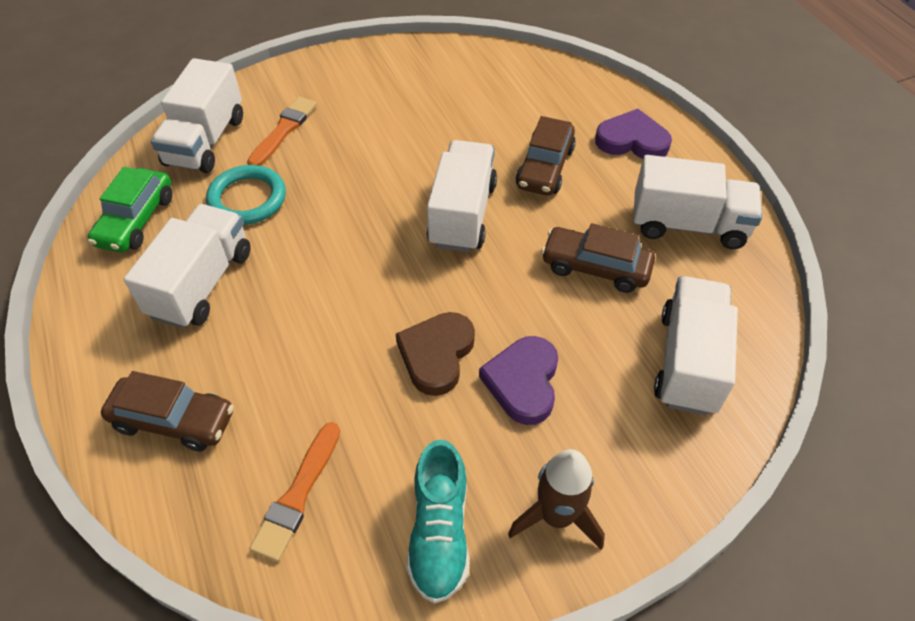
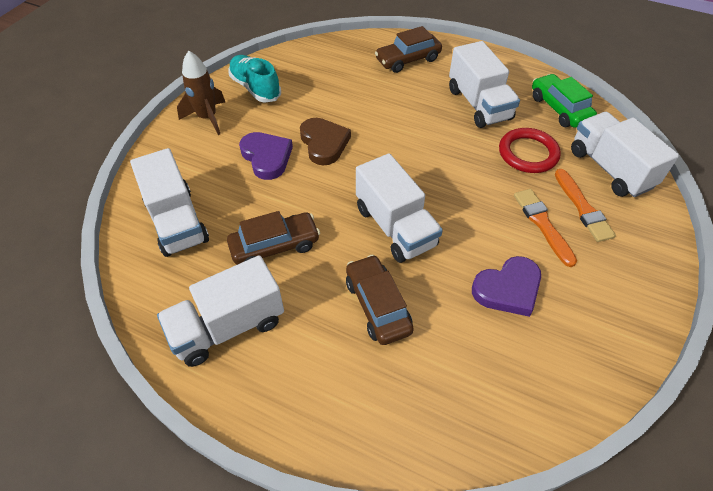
camera: 140 degrees right, 0 degrees up
(247, 199) = (528, 153): turquoise ring -> red ring
(298, 494) = (326, 68): orange brush -> orange brush (543, 224)
(632, 140) = (331, 391): purple heart -> purple heart (508, 289)

